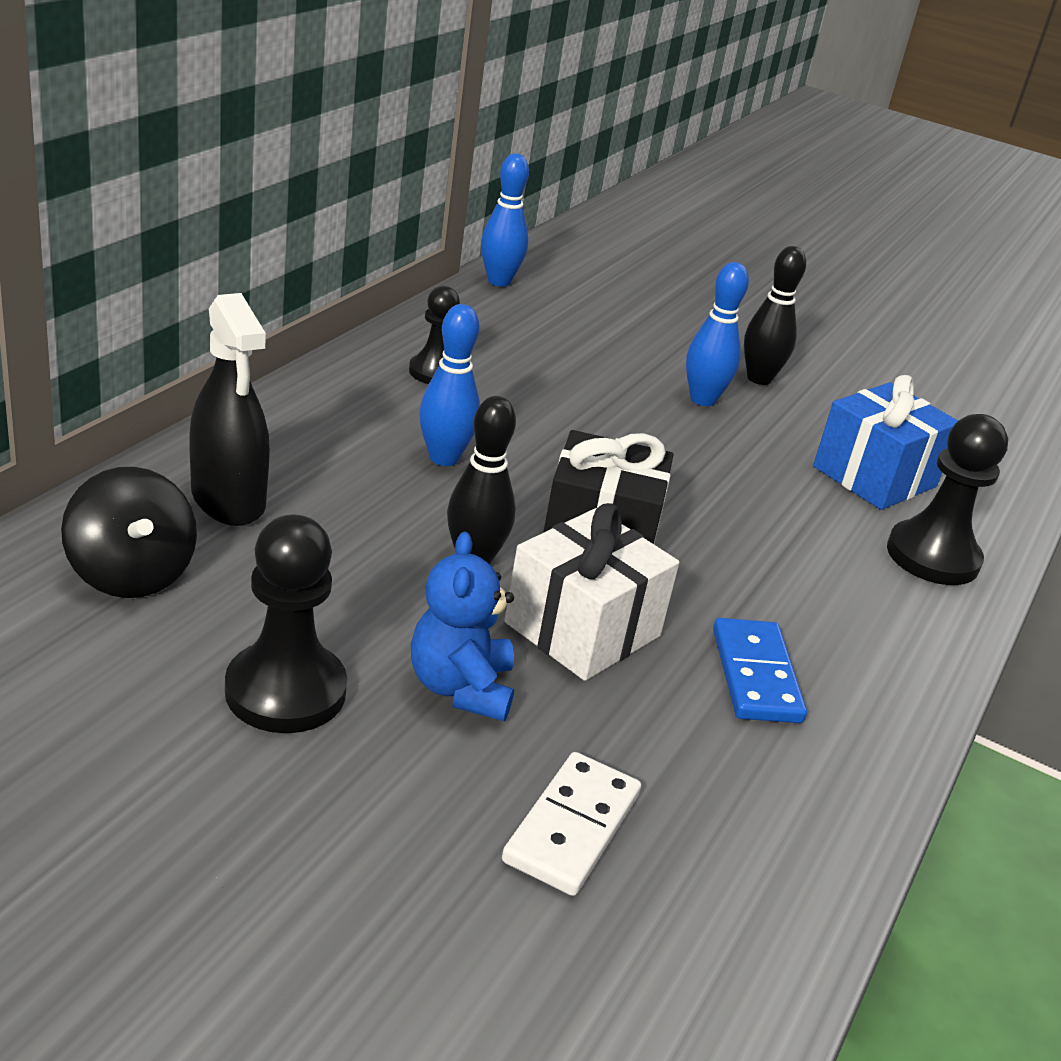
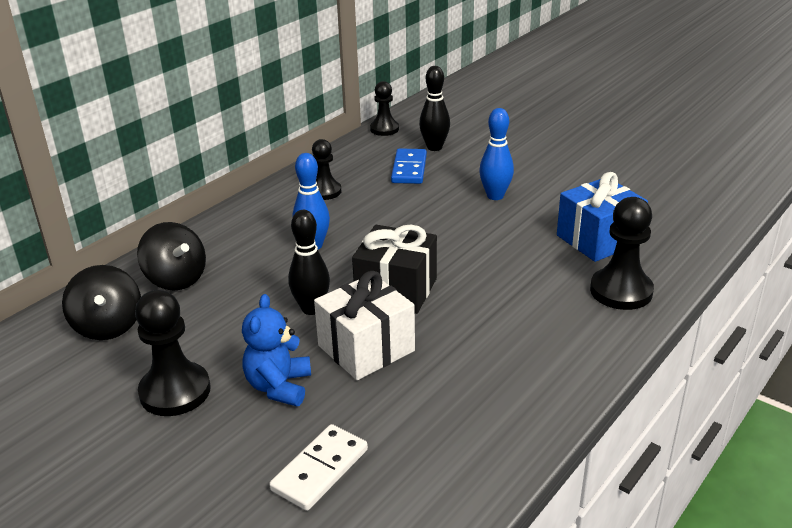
camera: 15 degrees right, 0 degrees up
(228, 499) = (176, 279): black spray bottle -> black spinning top
(499, 281) = (384, 129): blue bowling pin -> black pawn
(756, 675) = (470, 374): blue domino -> blue domino (409, 169)
(759, 379) = (539, 179): black bowling pin -> black bowling pin (434, 147)

